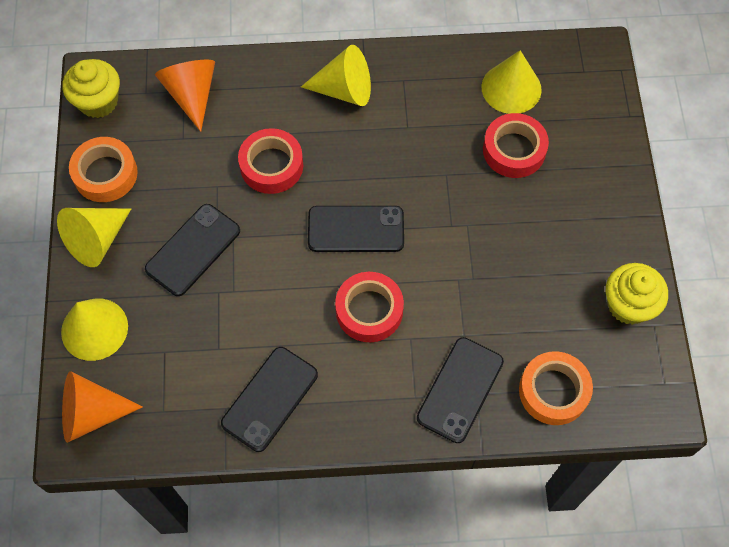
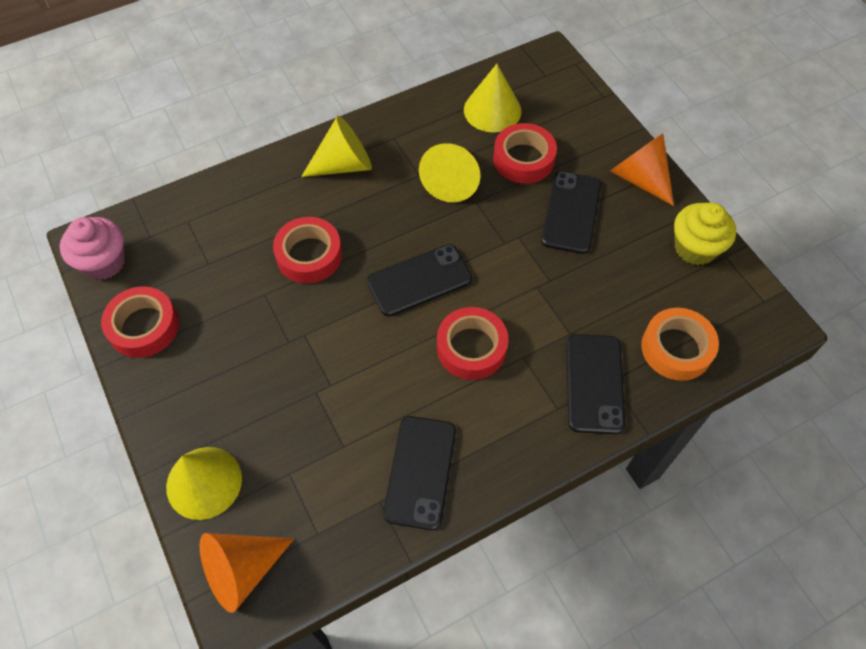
camera: 25 degrees left, 5 degrees down
(97, 240) = (165, 394): yellow cone -> yellow cone (452, 181)
(98, 101) = (104, 262): yellow cupcake -> pink cupcake
(105, 174) = (144, 327): orange tape -> red tape
(192, 95) = (198, 221): orange cone -> orange cone (639, 178)
(193, 250) = (270, 362): black phone -> black phone (571, 212)

